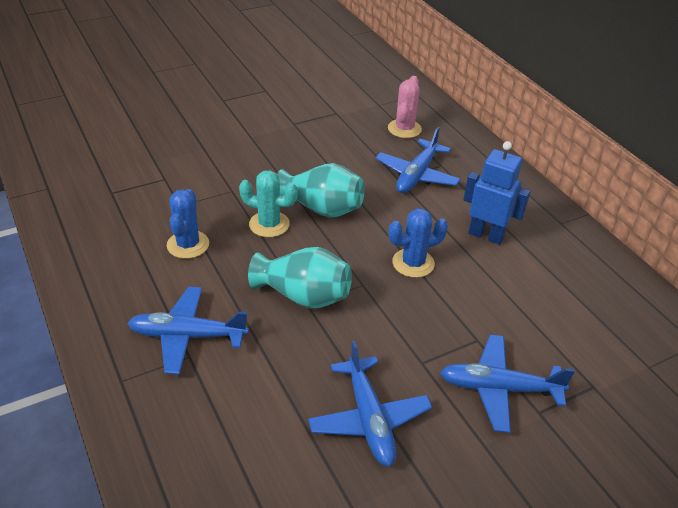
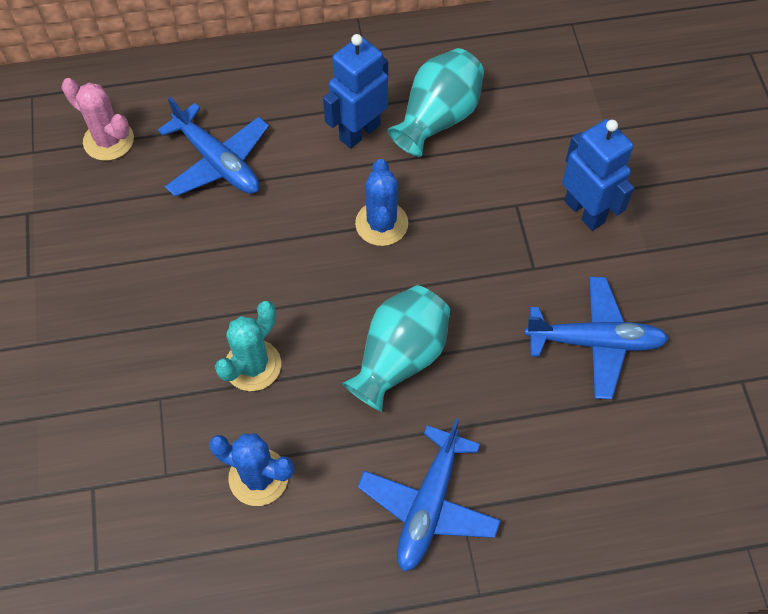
camera: 70 degrees left, 20 degrees up
(321, 208) = (243, 293): turquoise vase -> turquoise vase (437, 118)
(498, 388) = (584, 211): blue plane -> blue robot

